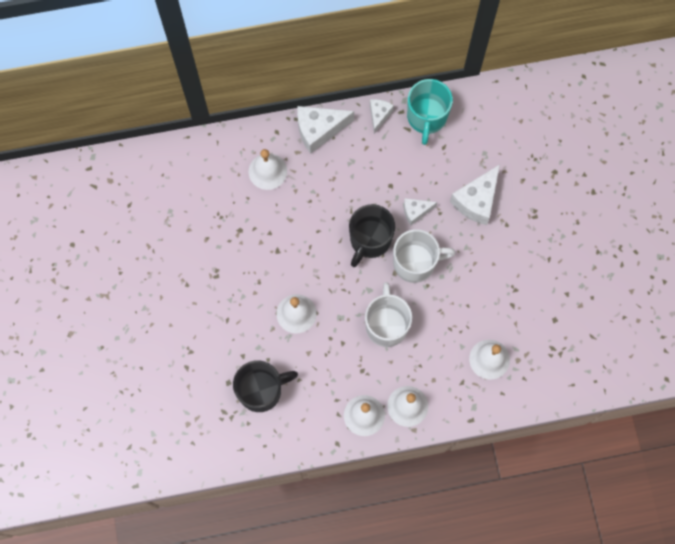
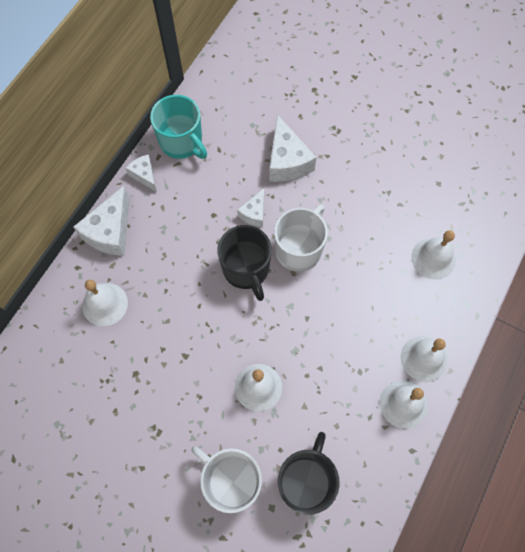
camera: 50 degrees left, 5 degrees down
(386, 325) = (334, 317): white mug -> white mug (231, 481)

